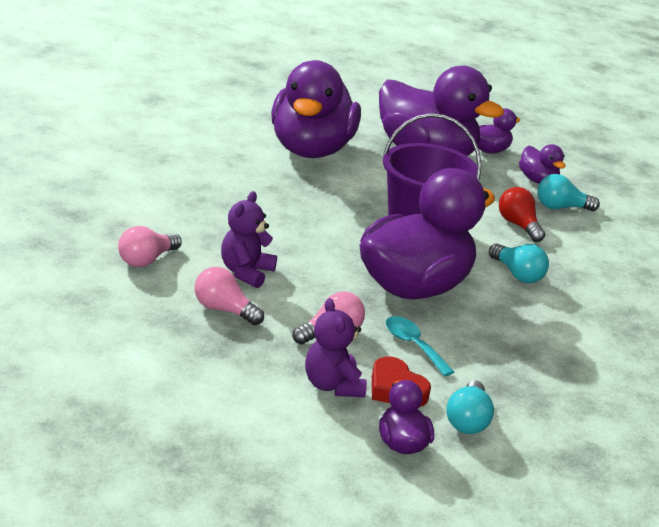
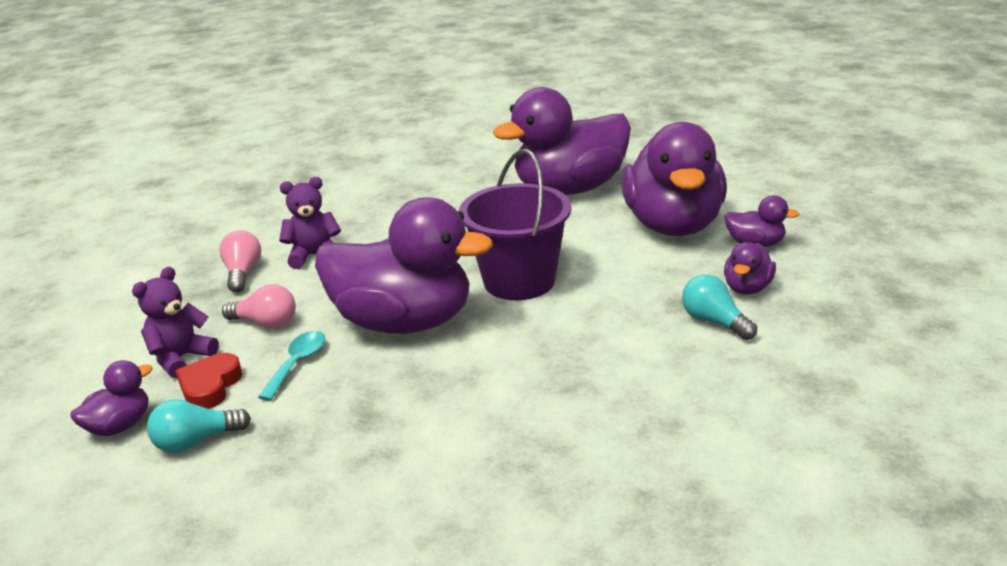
camera: 60 degrees right, 0 degrees up
(146, 260) = (276, 221): pink light bulb -> none
(517, 274) = (519, 357): turquoise light bulb -> none
(518, 225) = (625, 318): red light bulb -> none

